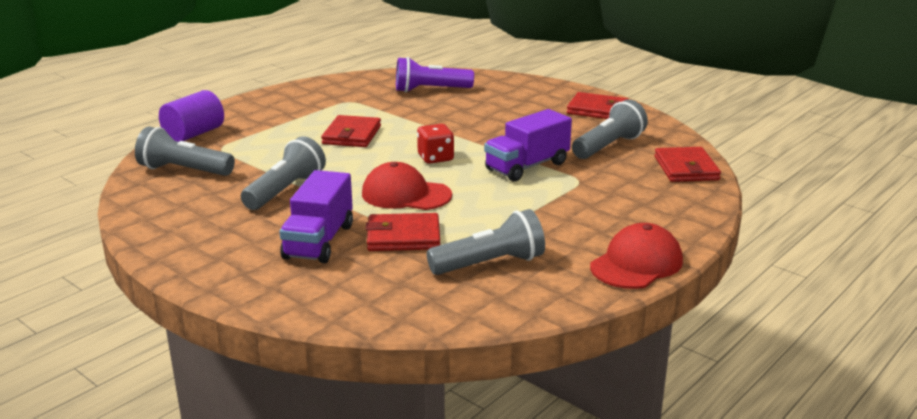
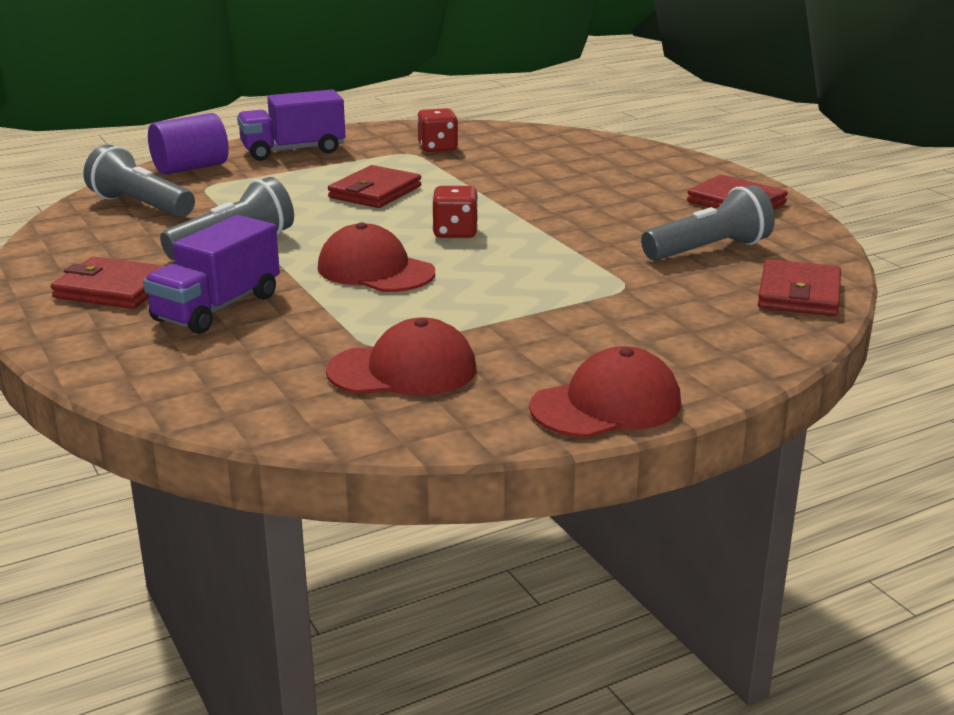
camera: 20 degrees right, 0 degrees up
(366, 95) = (437, 148): none -> red dice
(403, 236) = (324, 319): red wallet -> red wallet (113, 289)
(430, 90) = (526, 152): purple flashlight -> none
(490, 264) = (403, 370): grey flashlight -> red cap
(527, 166) = (568, 259): purple truck -> purple truck (293, 151)

